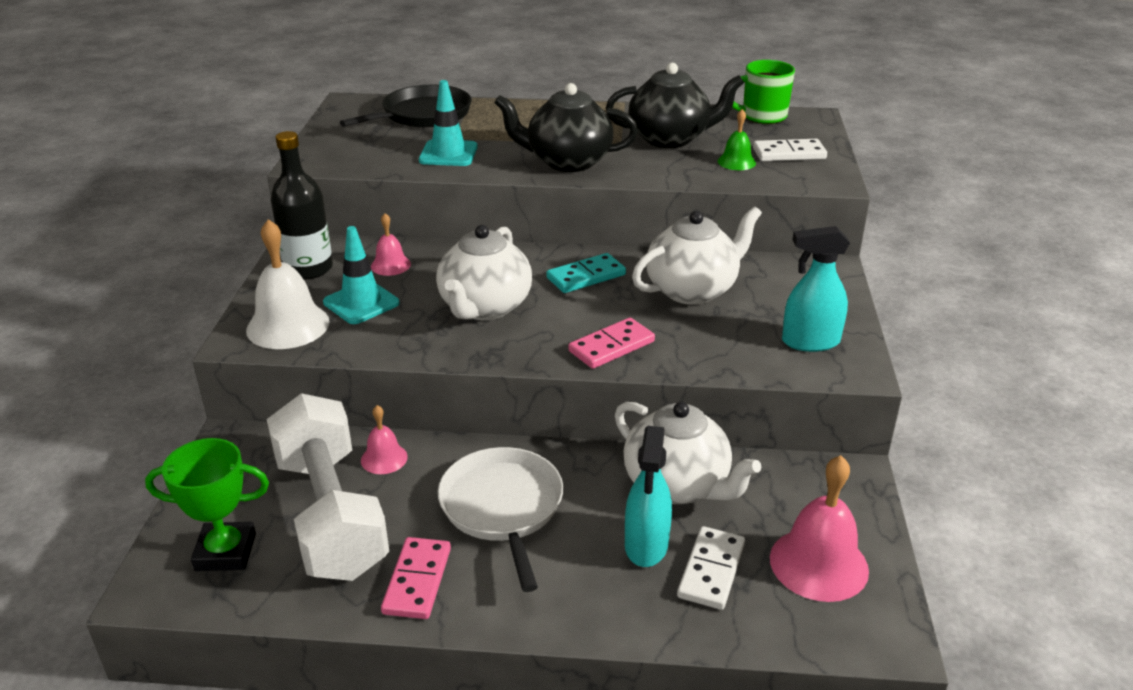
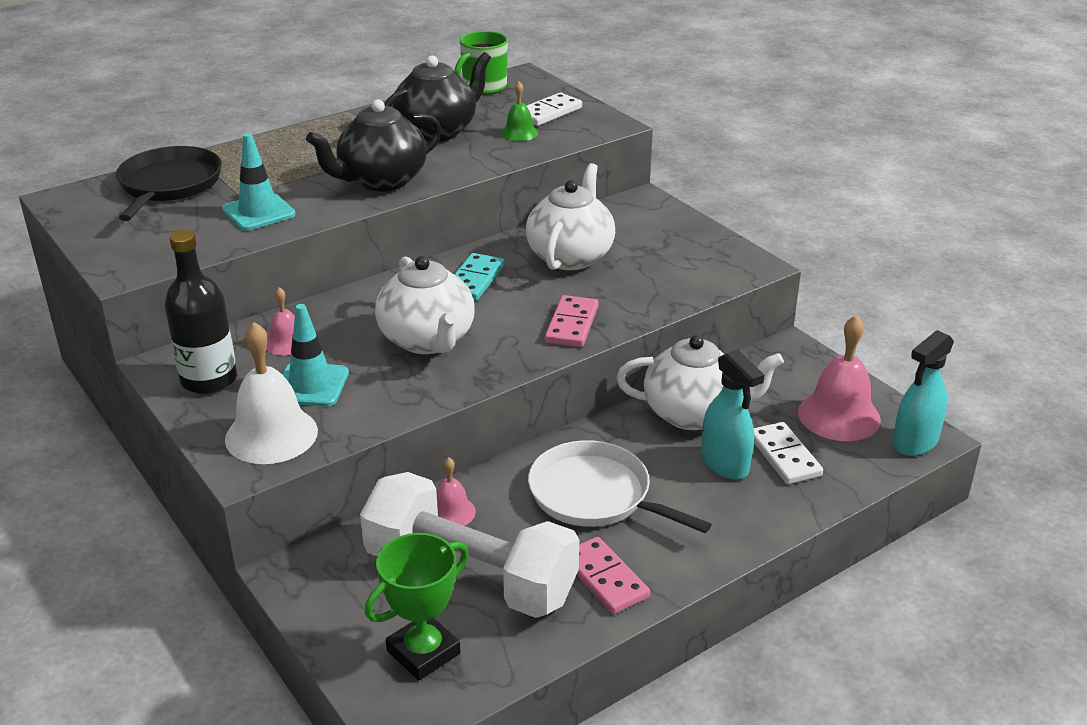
camera: 40 degrees left, 0 degrees up
(810, 342) = (701, 259): turquoise spray bottle -> turquoise spray bottle (914, 442)

